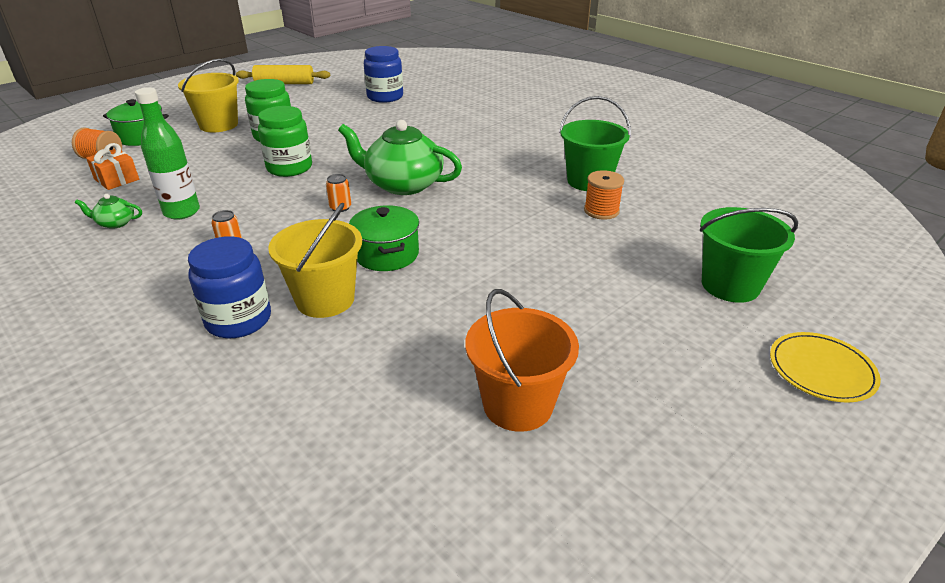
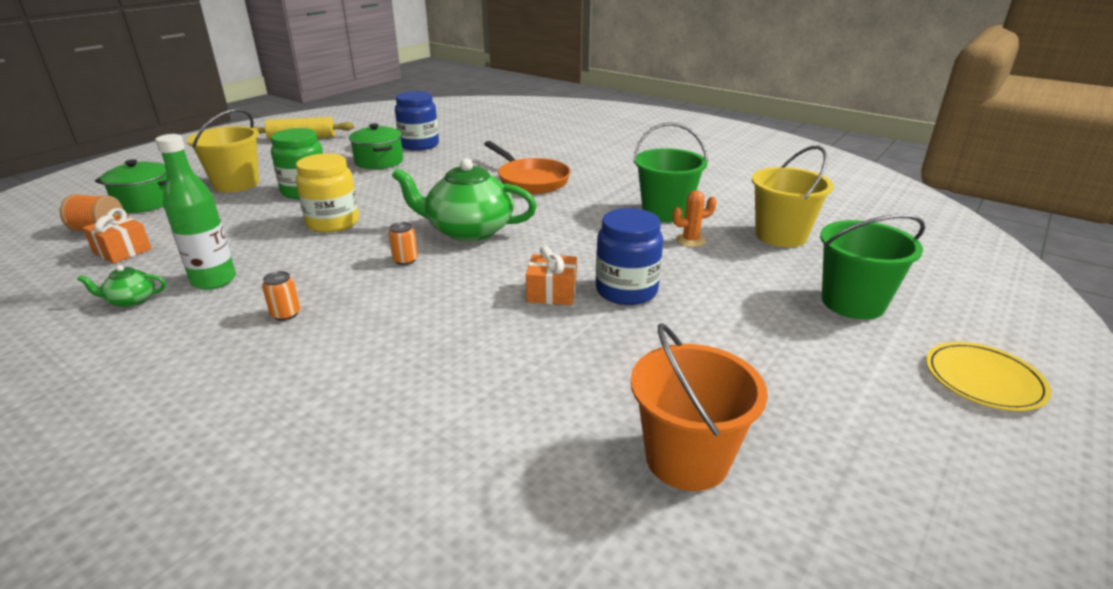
camera: 10 degrees left, 5 degrees down
(238, 320) = (318, 399): blue jar -> blue jar (626, 290)
(289, 168) = (333, 223): green jar -> yellow jar
(325, 299) = (419, 363): yellow bucket -> yellow bucket (781, 236)
(387, 254) = (475, 305): green pot -> green pot (379, 161)
(456, 249) = (551, 293): none -> orange gift
(474, 139) = (530, 180): none -> orange pan
(601, 211) = (690, 240): orange spool -> orange cactus

